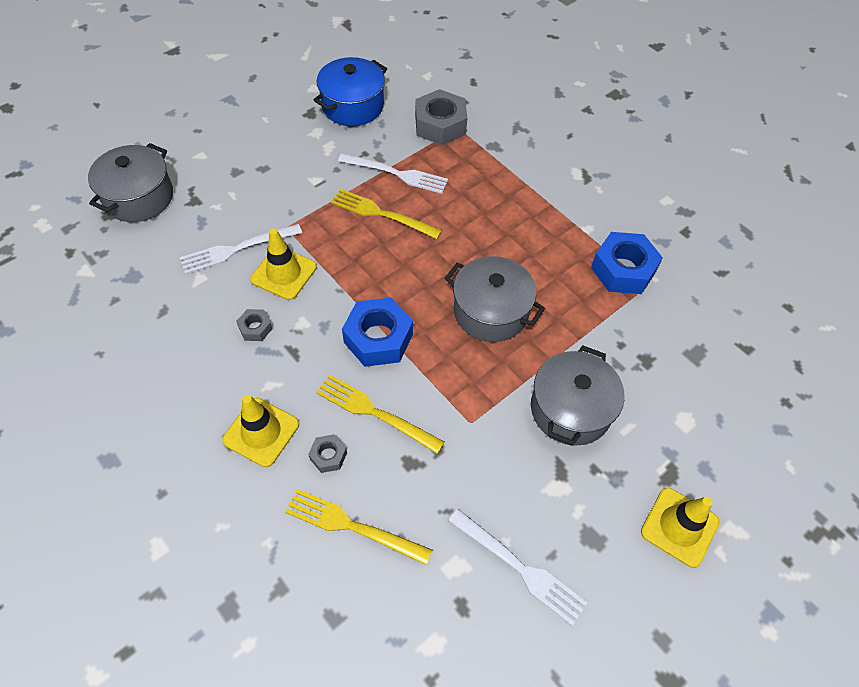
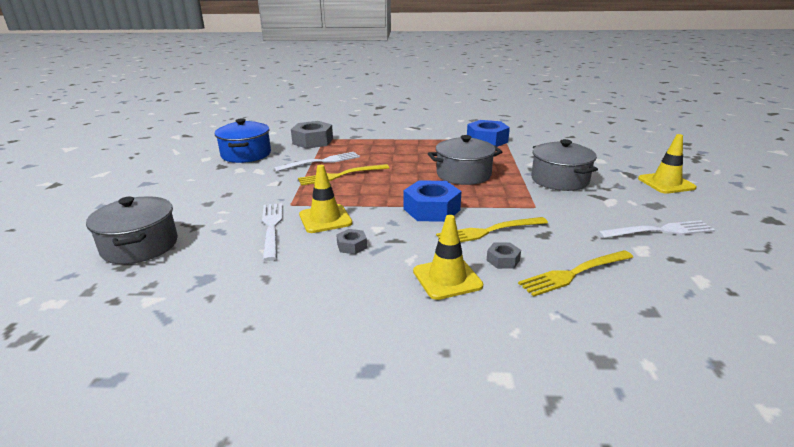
camera: 45 degrees left, 30 degrees down
(236, 249) = (271, 227): white fork -> white fork turned 150 degrees clockwise

